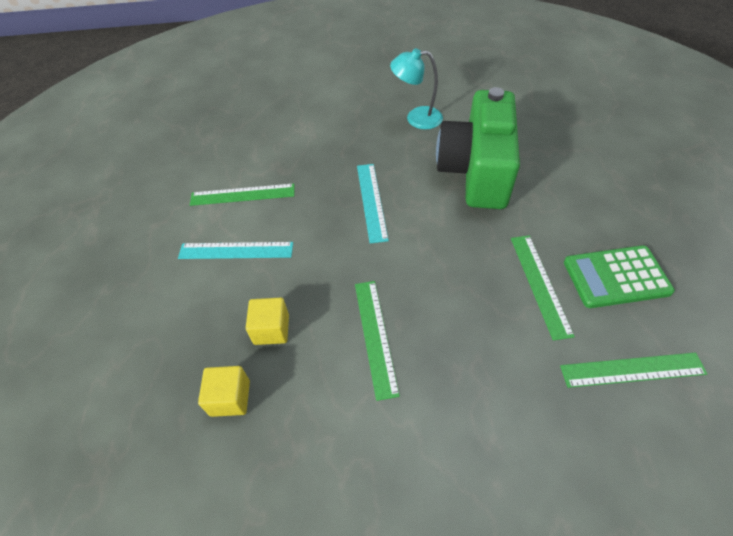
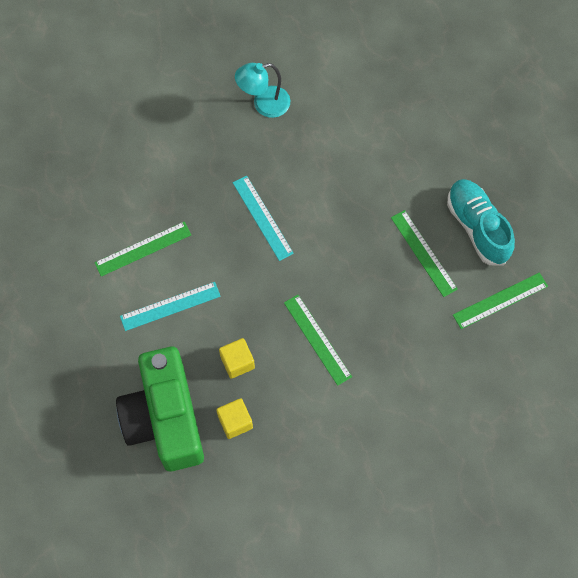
camera: 25 degrees left, 15 degrees up
(476, 171) = (341, 154): green camera -> green camera (165, 419)
(616, 277) = (477, 227): green calculator -> turquoise shoe

